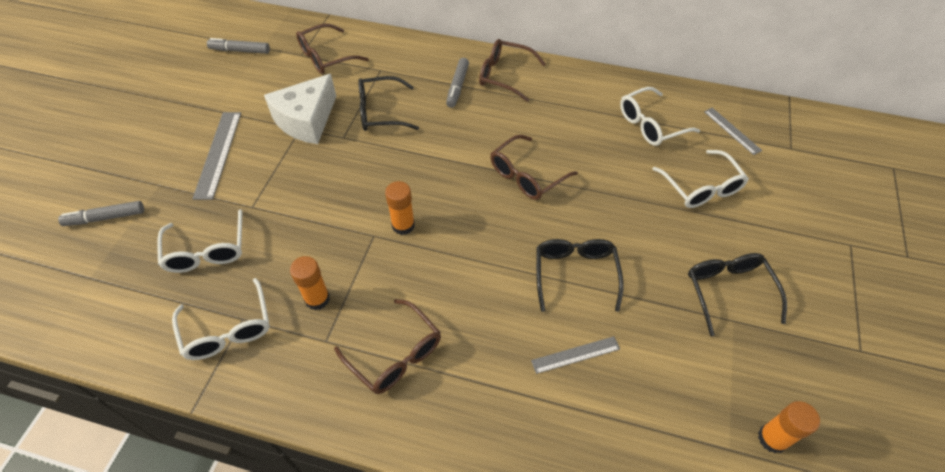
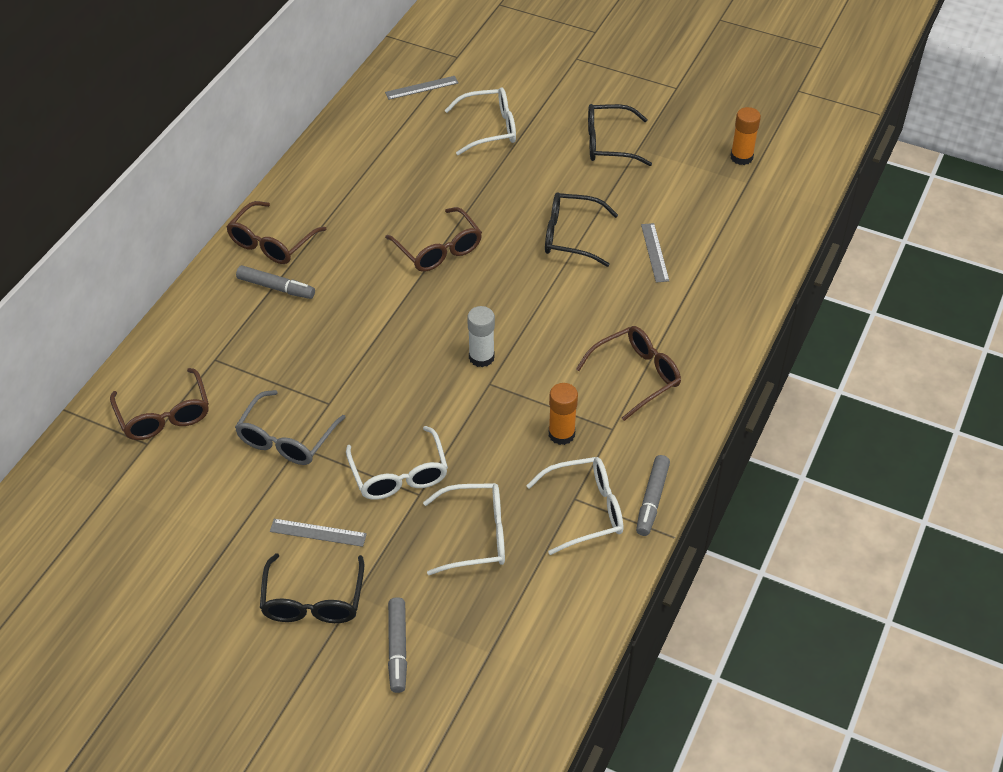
camera: 80 degrees left, 5 degrees down
(218, 154) = (318, 532): grey ruler -> grey ruler, size x0.61
(240, 51) = (106, 516): grey marker -> grey marker (652, 500)
(306, 121) = (286, 439): white cheese -> grey glasses
(380, 112) = (296, 364): black glasses -> black glasses (313, 601)
(403, 225) = (481, 357): orange glue stick -> white glue stick
(650, 125) = (394, 142): white glasses -> white glasses (399, 475)

